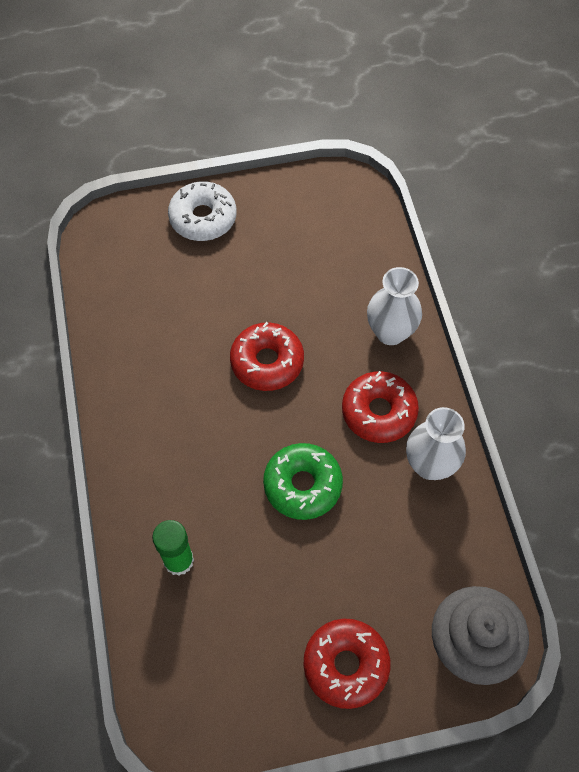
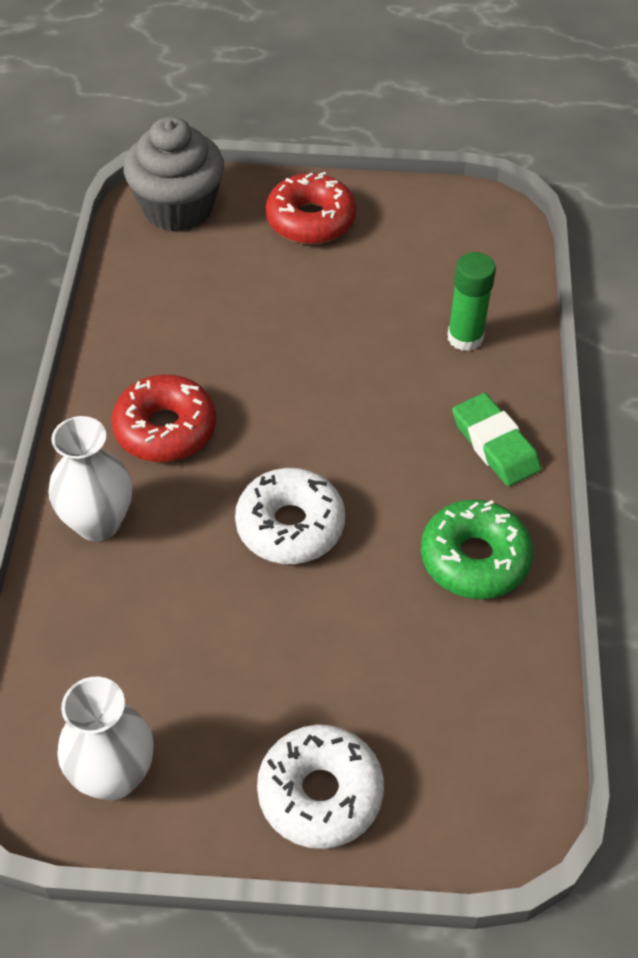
camera: 165 degrees left, 10 degrees down
(140, 462) = (495, 444): none -> green eraser
(267, 362) = (290, 526): red donut -> white donut
(302, 485) = (296, 375): green donut -> green donut (474, 559)
(430, 465) = (133, 359): white vase -> white vase (113, 776)

